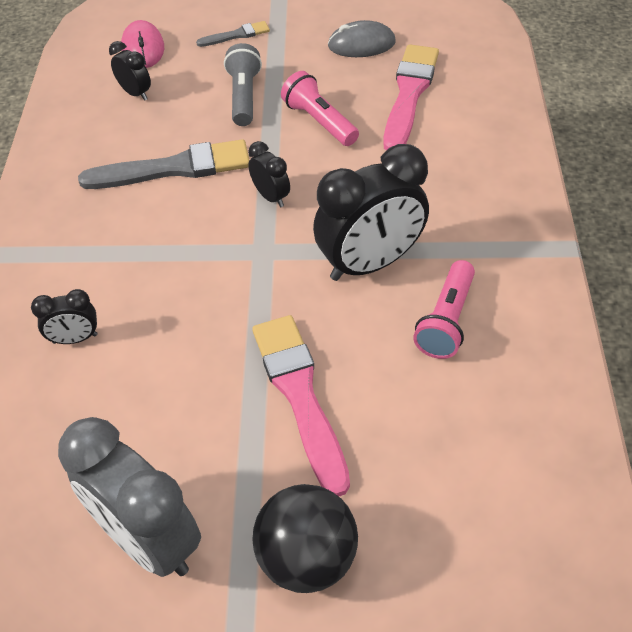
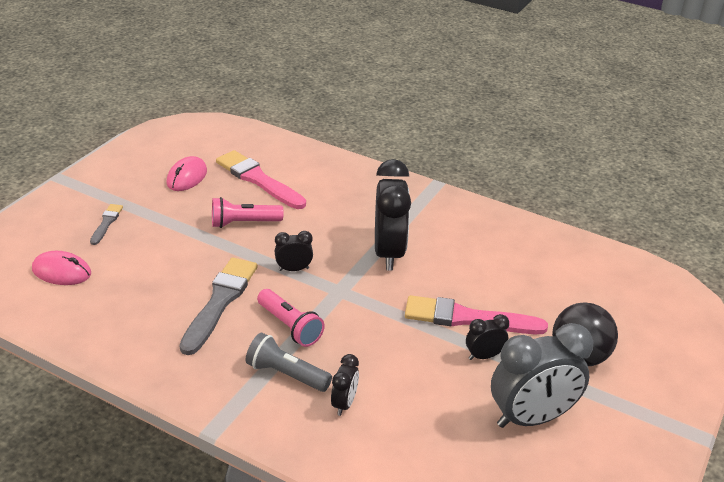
camera: 65 degrees left, 15 degrees down
(135, 93) = (113, 293): black clock -> black clock (484, 356)
(244, 96) = (180, 244): grey flashlight -> grey flashlight (286, 374)
(361, 44) = (187, 177): grey mouse -> pink mouse
(446, 321) = (455, 244): pink flashlight -> pink flashlight (290, 326)

